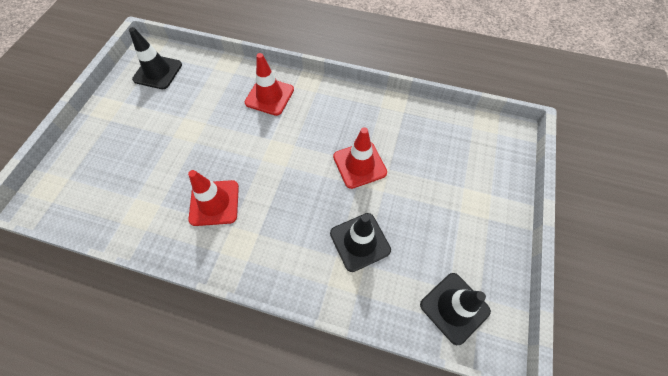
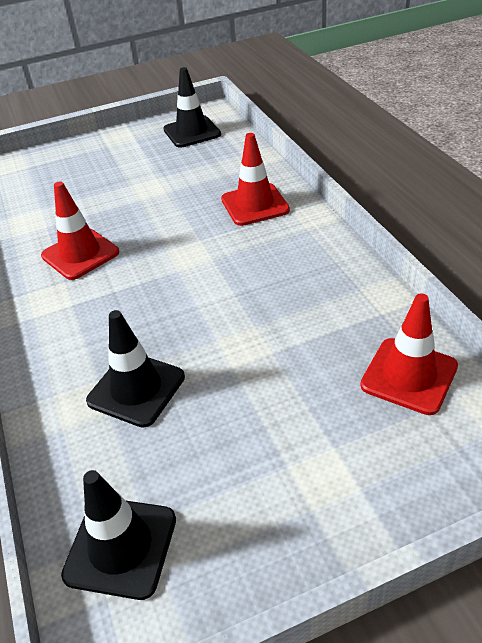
camera: 55 degrees right, 20 degrees down
(359, 165) = (247, 324): red traffic cone -> red traffic cone (409, 376)

